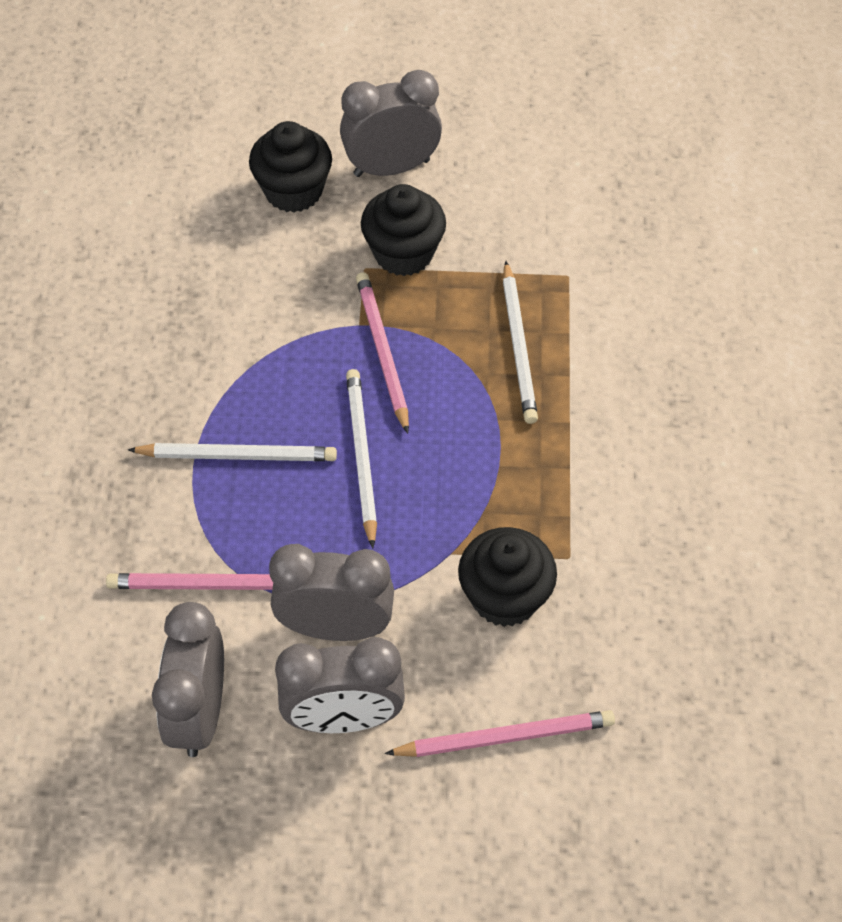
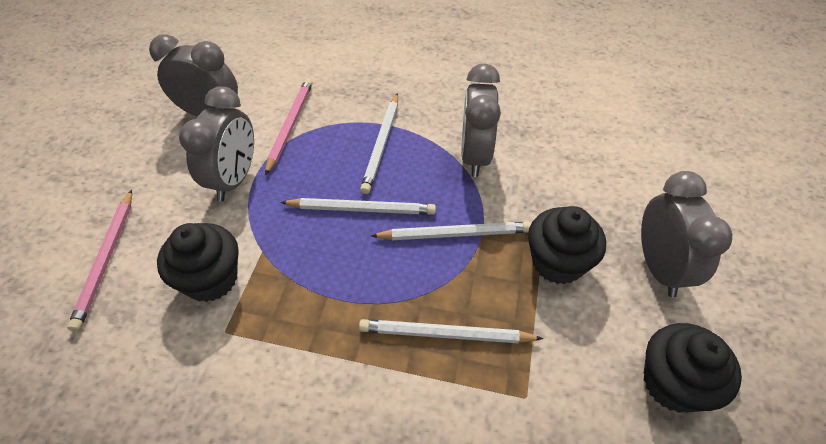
camera: 100 degrees right, 5 degrees down
(293, 191) = (625, 197): black cupcake -> black cupcake (673, 383)
(344, 718) = (170, 176): grey clock -> grey clock (474, 156)
(382, 352) = (455, 234): pink pencil -> white pencil

